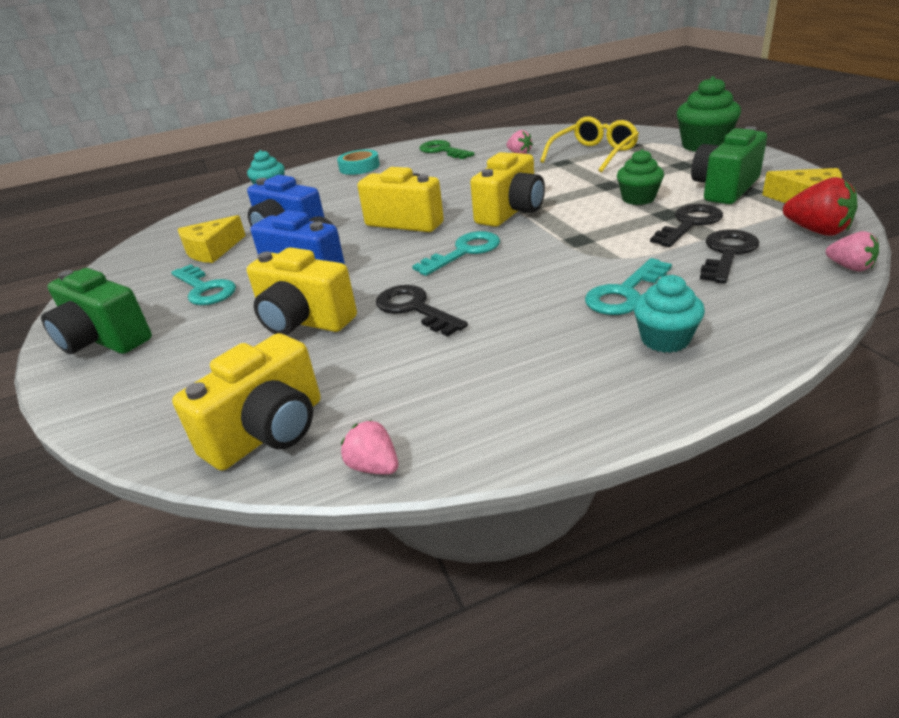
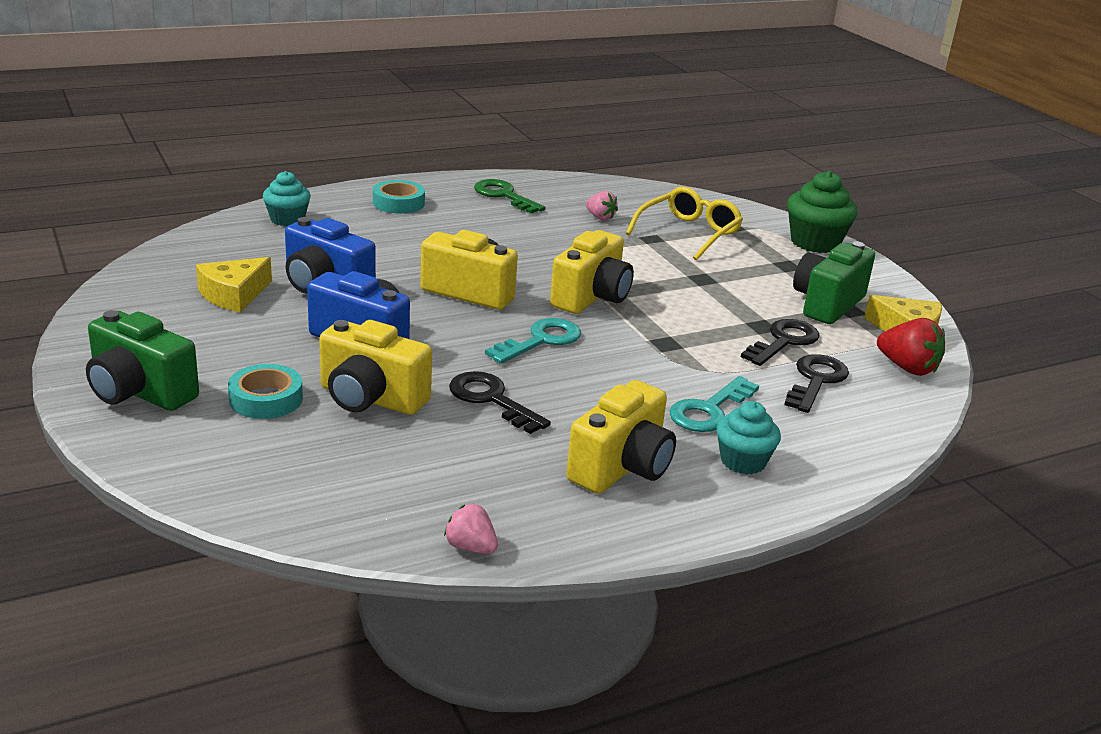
camera: 10 degrees left, 5 degrees down
(205, 289) = (241, 345): turquoise key -> none
(211, 333) = (266, 399): none -> turquoise tape
(269, 432) = (360, 507): yellow camera -> yellow camera (622, 467)
(638, 199) = (734, 302): green cupcake -> none
(849, 267) = (927, 411): pink strawberry -> none

